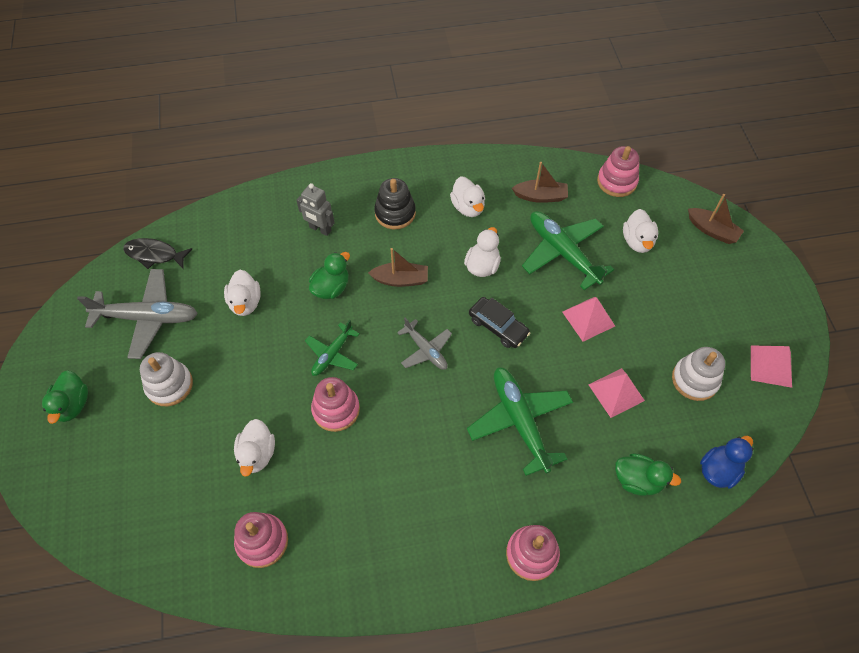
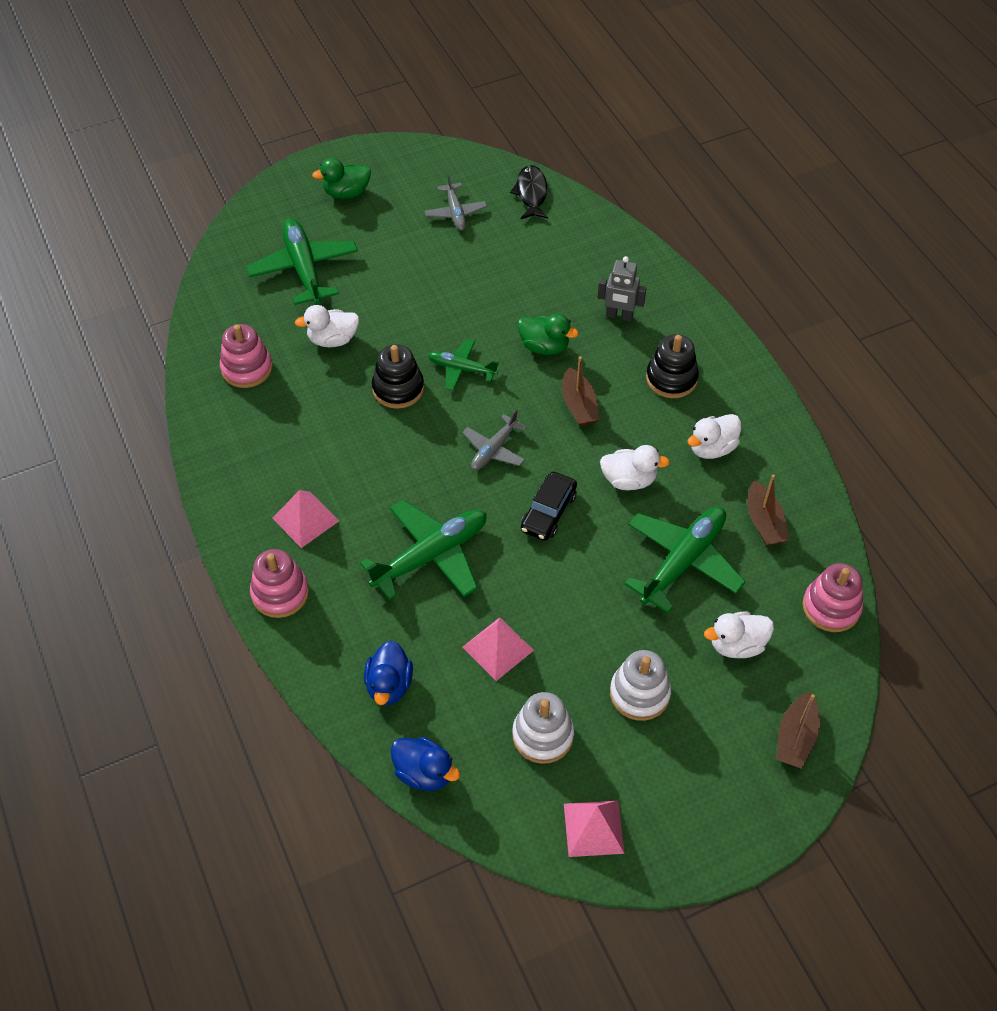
camera: 75 degrees right, 5 degrees down
(147, 318) = (455, 212): grey plane -> grey plane, size x0.58
(155, 463) = (304, 268): none -> green plane
(169, 385) = (387, 252): white stacking toy -> white stacking toy (639, 693)
(245, 302) = (500, 281): white duck -> none
(320, 229) = (619, 316): grey robot -> grey robot turned 90 degrees counterclockwise
(336, 409) = (398, 388): pink stacking toy -> black stacking toy
(588, 318) = (592, 604): pink pyramid -> pink pyramid (305, 519)
(637, 480) = (389, 685): green duck -> blue duck

